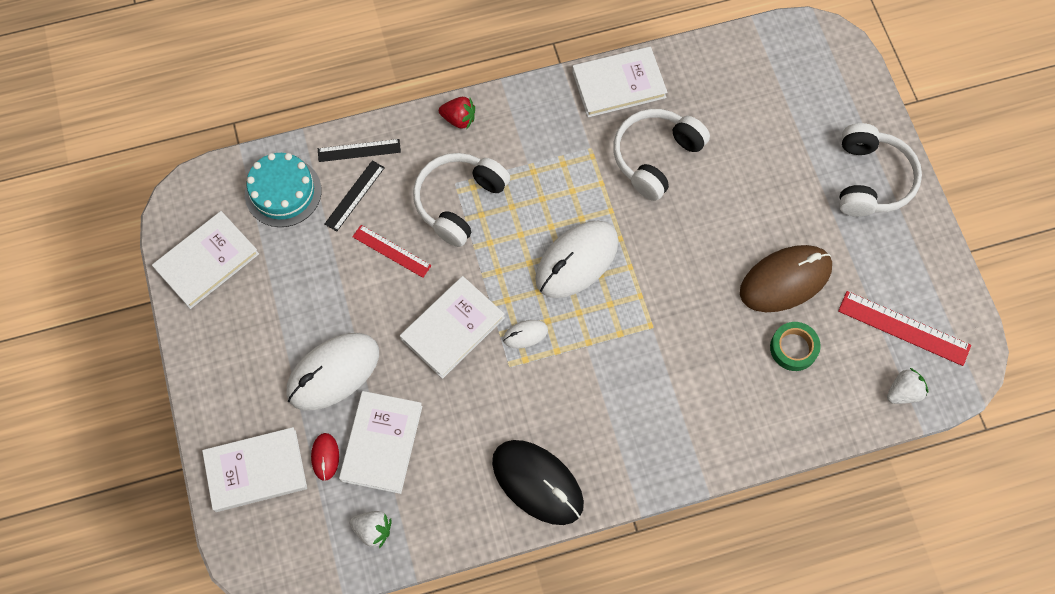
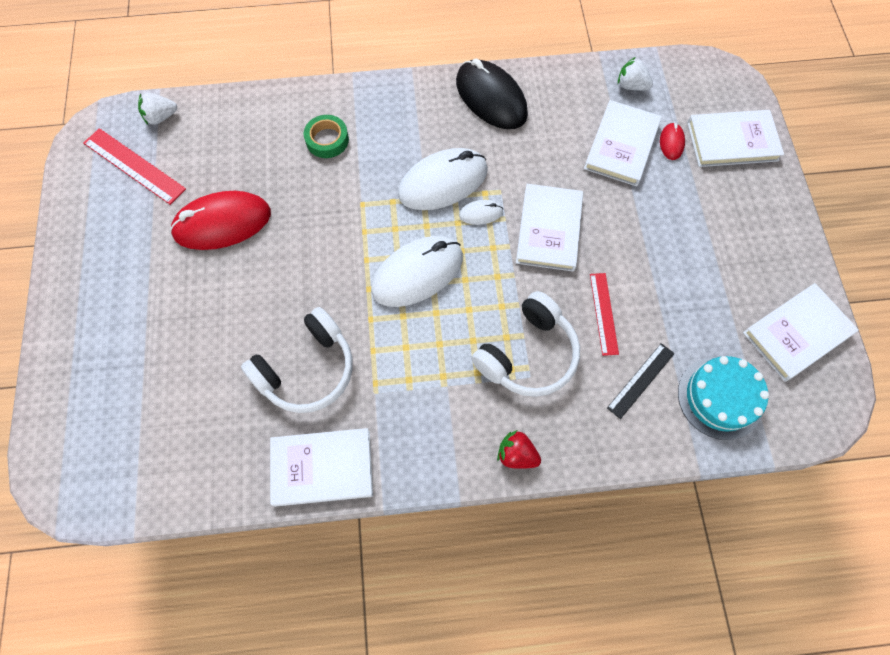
camera: 170 degrees left, 0 degrees up
(333, 372) = (664, 208): white mouse -> white mouse (443, 182)
(359, 150) = (634, 434): black ruler -> none
(391, 251) = (603, 313): red ruler -> red ruler turned 45 degrees clockwise
(452, 328) = (549, 229): white book -> white book turned 45 degrees counterclockwise
(785, 280) = (222, 223): brown mouse -> red mouse
(793, 348) = (239, 165): green tape -> green tape (327, 140)
(871, 179) = (94, 307): white headphones -> none

